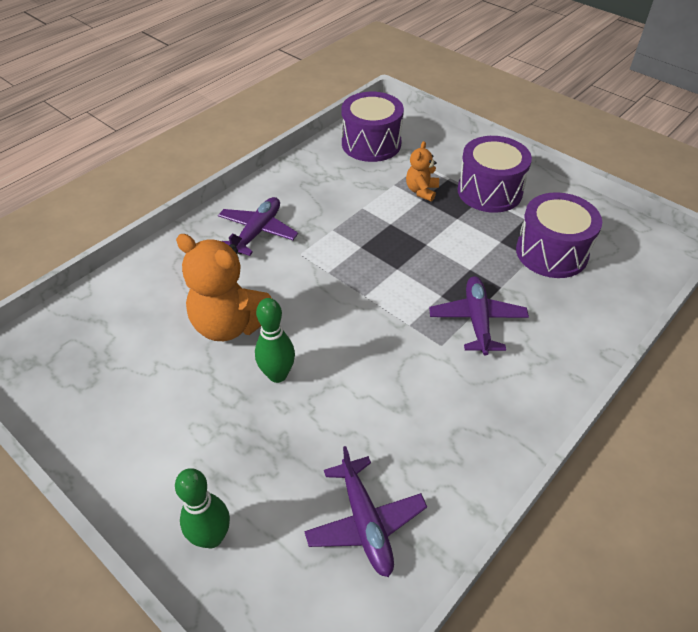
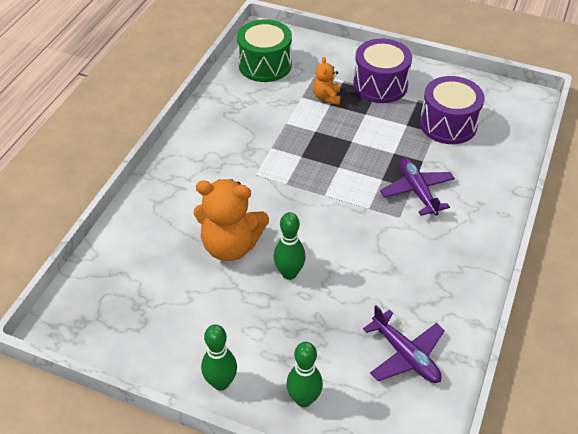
camera: 20 degrees left, 0 degrees up
(130, 482) = (221, 383): none -> green bowling pin
(257, 232) = (210, 165): purple plane -> none
(371, 144) = (265, 65): purple drum -> green drum

